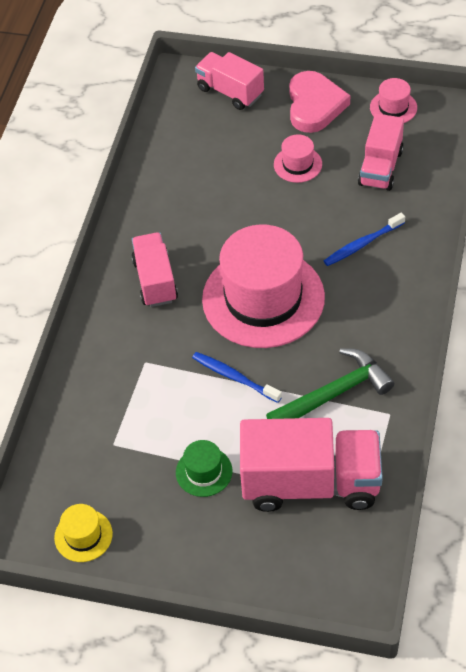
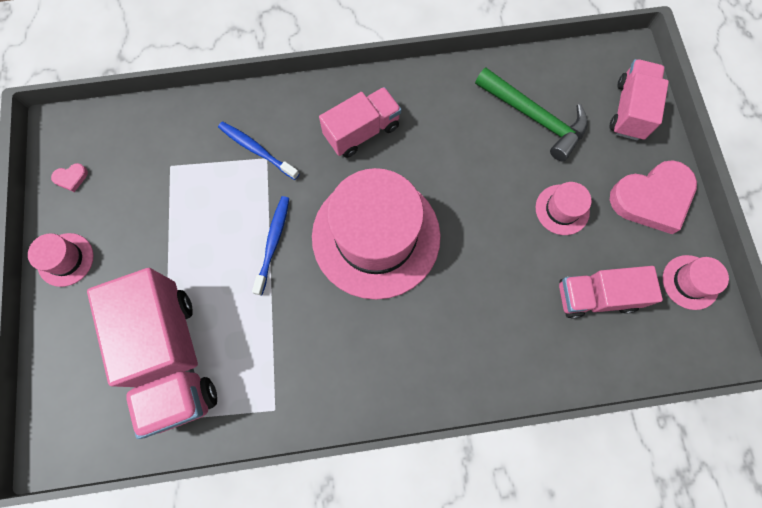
camera: 65 degrees right, 20 degrees up
(83, 535) = (71, 178): yellow hat -> pink heart
(172, 556) = (65, 259): none -> pink hat
(204, 472) = (160, 254): green hat -> none
(334, 394) = (282, 345): green hammer -> green hammer (534, 117)
(362, 244) = (482, 311): blue toothbrush -> blue toothbrush (257, 150)

